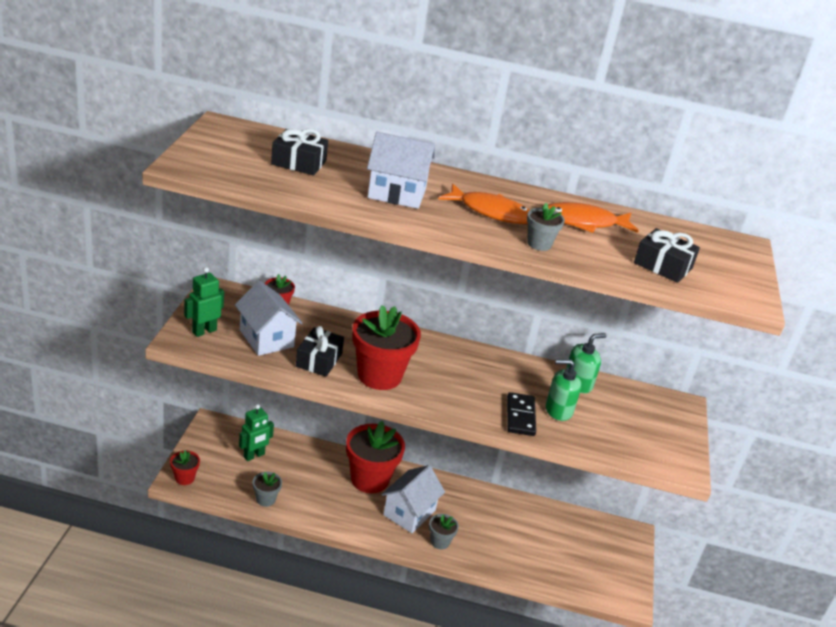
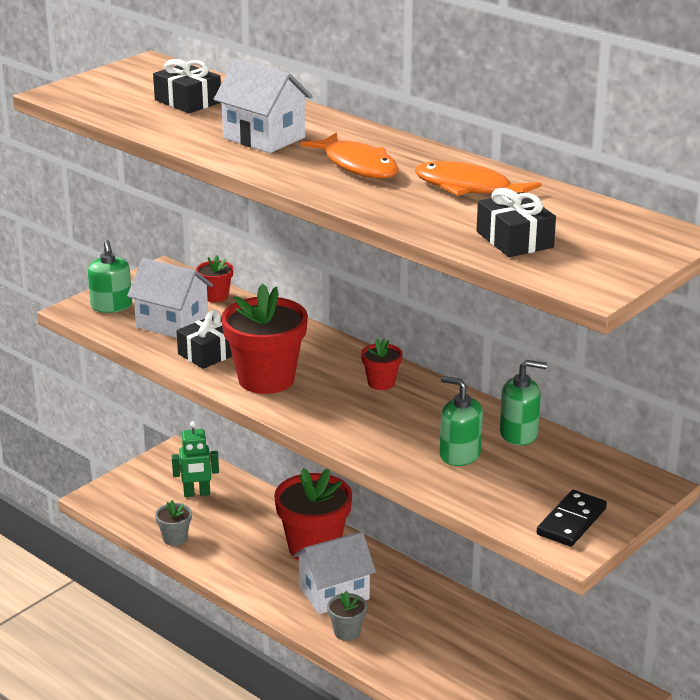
camera: 35 degrees right, 5 degrees down
(184, 478) = (103, 497): red flower pot -> red flower pot (381, 383)
(204, 331) = (111, 306): green robot -> green soap dispenser
(266, 338) = (172, 323): white house -> white house turned 60 degrees counterclockwise
(520, 416) = (401, 450): black domino -> black domino (571, 521)
(539, 244) = (375, 200): grey flower pot -> none

